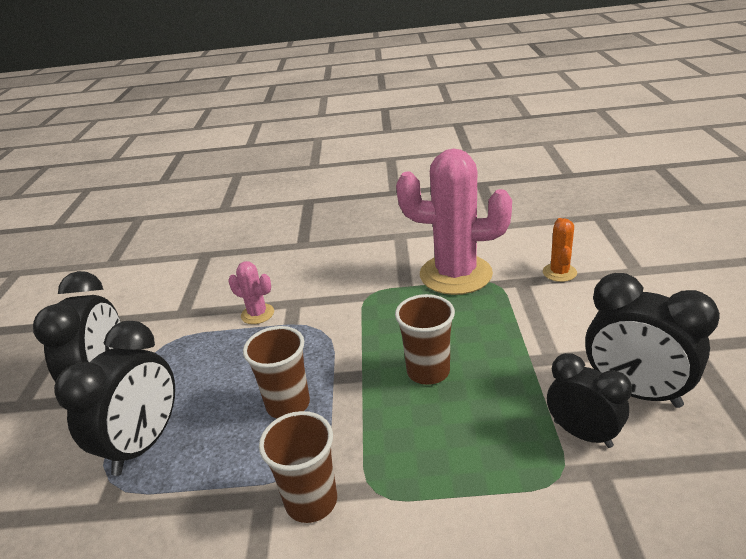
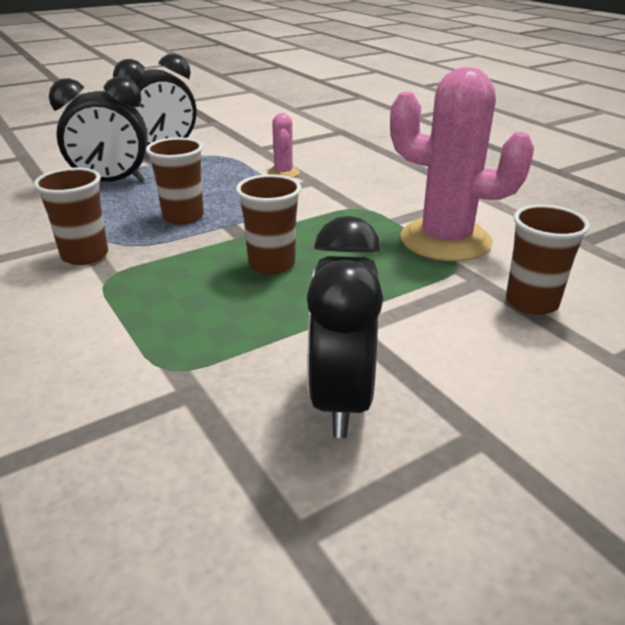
camera: 55 degrees right, 0 degrees up
(455, 274) = (445, 240): pink cactus -> pink cactus turned 45 degrees counterclockwise
(559, 272) = (531, 302): orange cactus -> brown cup
(582, 434) = (241, 372): black clock -> none

